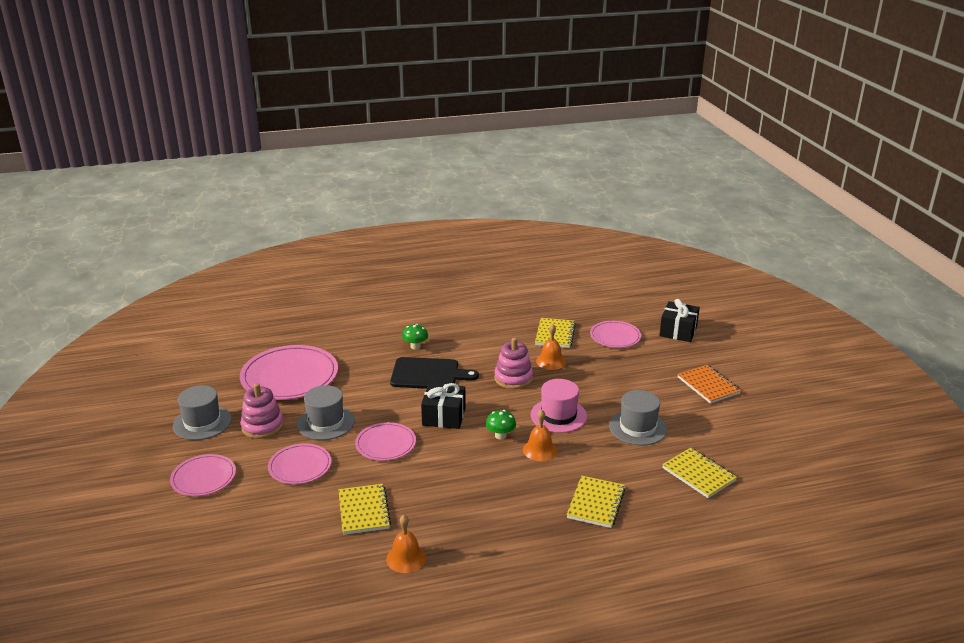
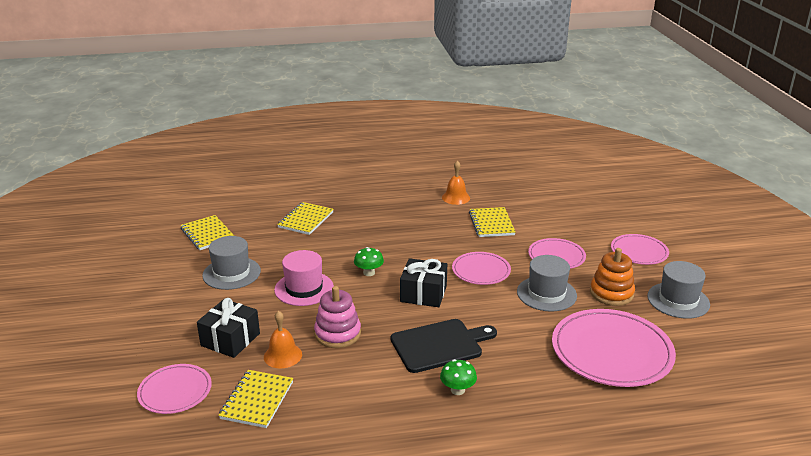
camera: 175 degrees left, 0 degrees up
(262, 426) = (611, 293): pink stacking toy -> orange stacking toy
(428, 374) = (440, 345): black cutting board -> black cutting board turned 150 degrees clockwise
(539, 450) = (335, 259): orange bell -> none
(678, 331) = (80, 396): black gift -> black gift (230, 339)
(708, 385) = (120, 313): orange notebook -> none

